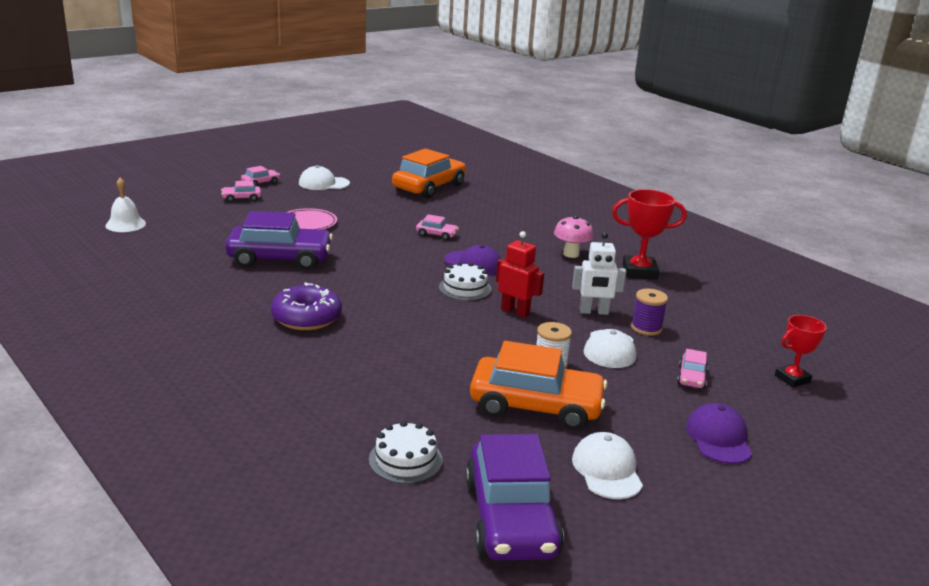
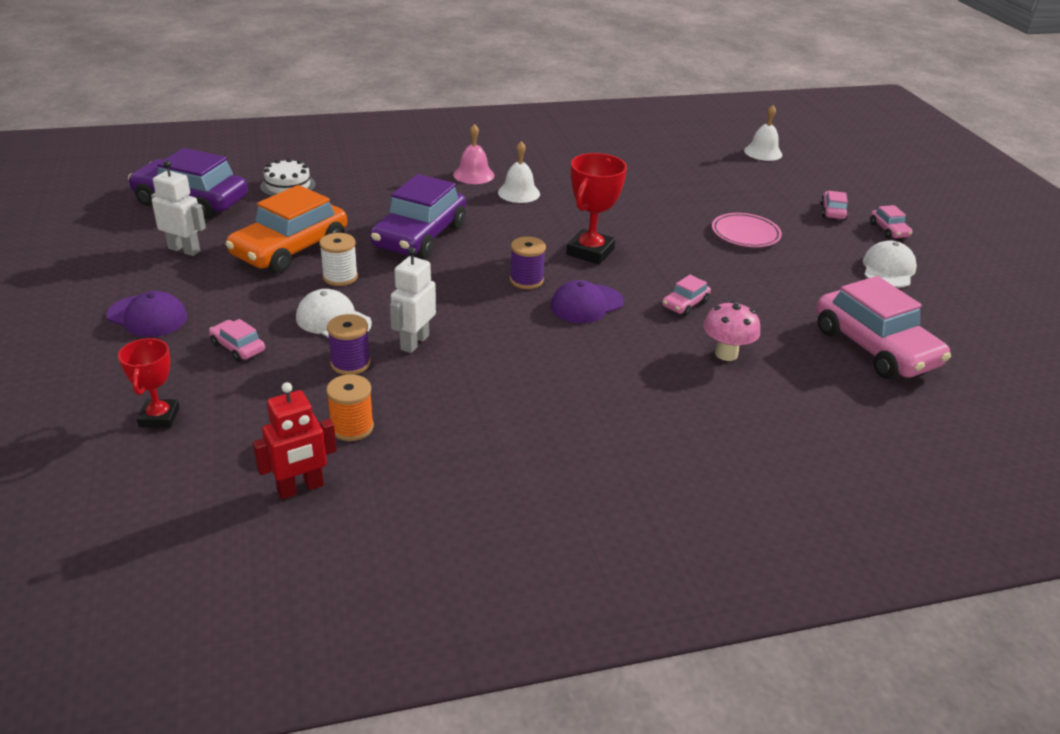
camera: 115 degrees right, 10 degrees up
(280, 258) = (652, 203): purple car -> purple car (420, 236)
(280, 349) = (473, 175): none -> pink bell
(306, 317) = (519, 193): purple donut -> white bell
(429, 187) = (875, 348): orange car -> pink car
(465, 288) = (526, 280): white cake -> purple spool
(515, 311) = (453, 293): red robot -> red robot (300, 488)
(571, 254) = (578, 389): pink mushroom -> pink mushroom (726, 354)
(607, 470) = (184, 250): white cap -> white robot
(639, 272) = (490, 428): red trophy -> red trophy (590, 252)
(699, 310) = (352, 427): none -> orange spool

